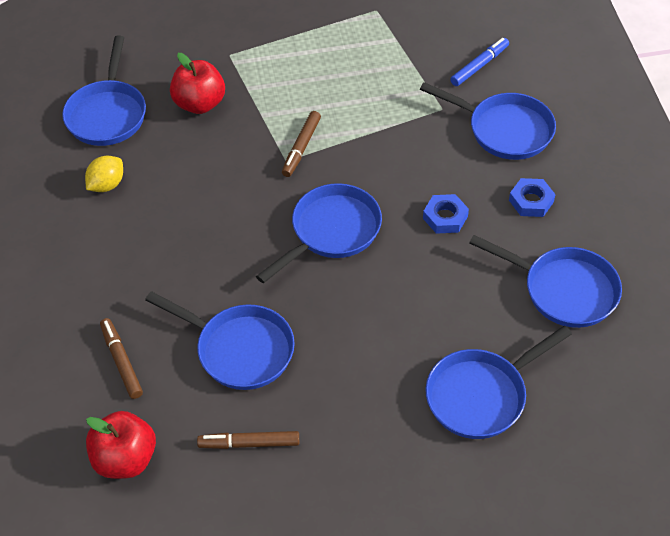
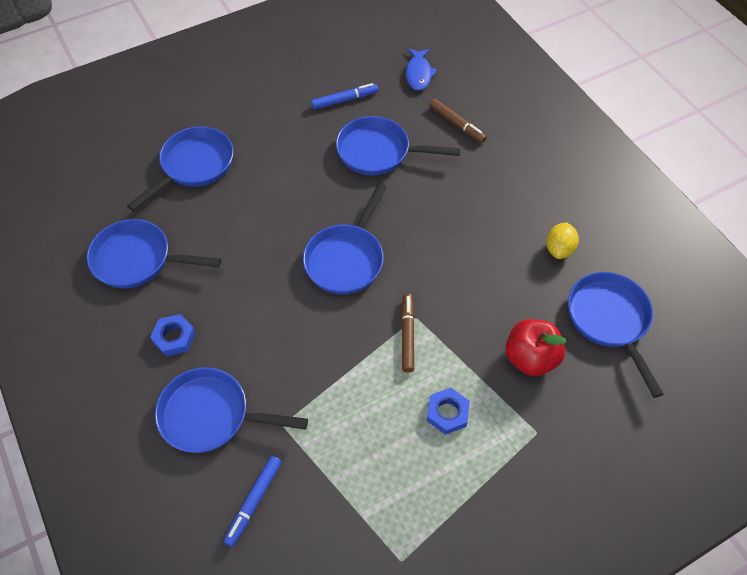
camera: 160 degrees right, 5 degrees up
(125, 459) = (418, 74): red apple -> blue fish
(249, 443) = (344, 100): brown marker -> blue marker
(445, 217) = (251, 299): blue nut -> blue nut (447, 413)

